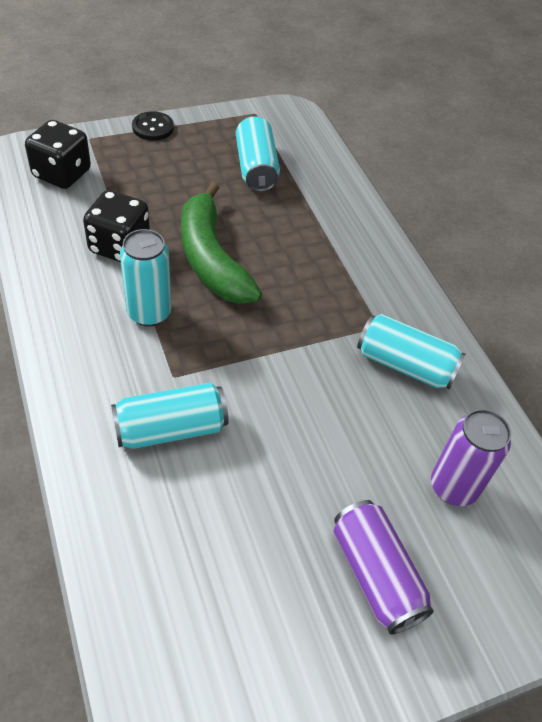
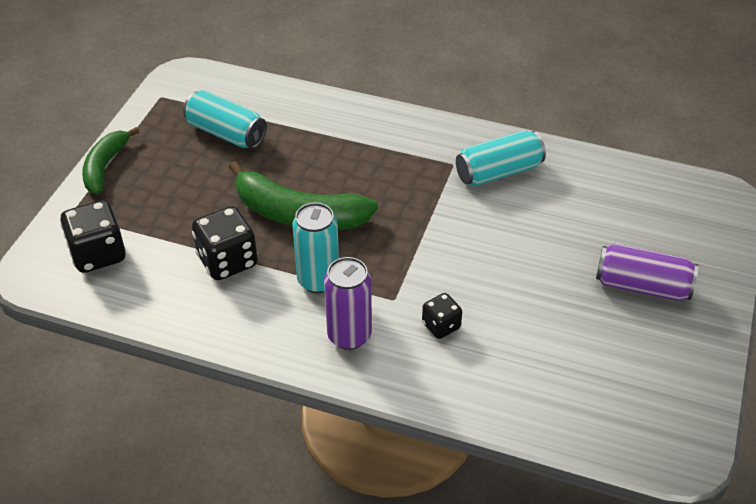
camera: 45 degrees left, 5 degrees down
(153, 127) = (105, 167): black button -> green banana
(171, 429) = (441, 326): turquoise can -> black dice
(453, 487) = (611, 210): purple can -> purple can (349, 335)

